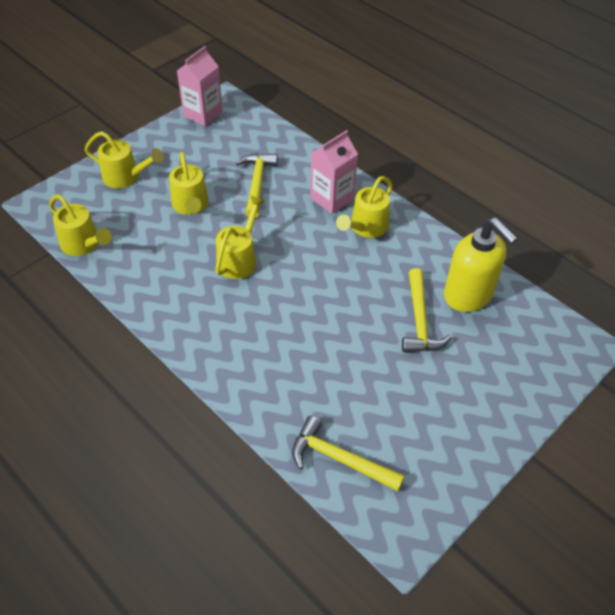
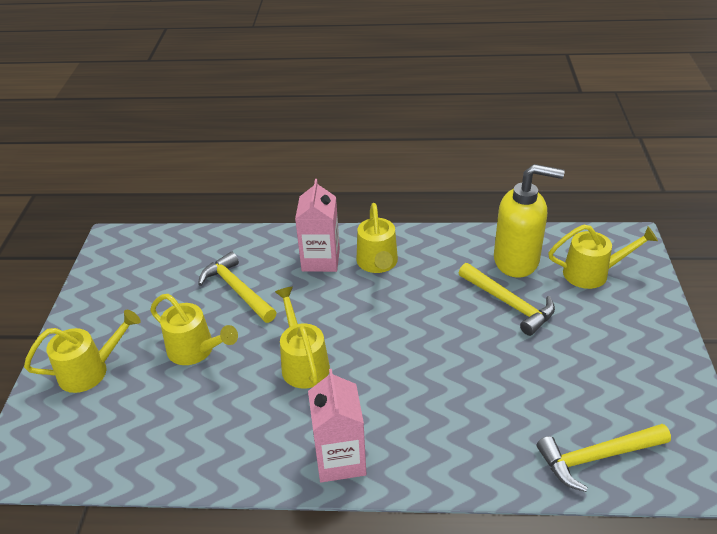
camera: 40 degrees left, 10 degrees down
(84, 245) = (122, 466): yellow watering can -> yellow watering can (593, 273)
(203, 114) = (105, 264): pink carton -> pink carton (340, 459)

